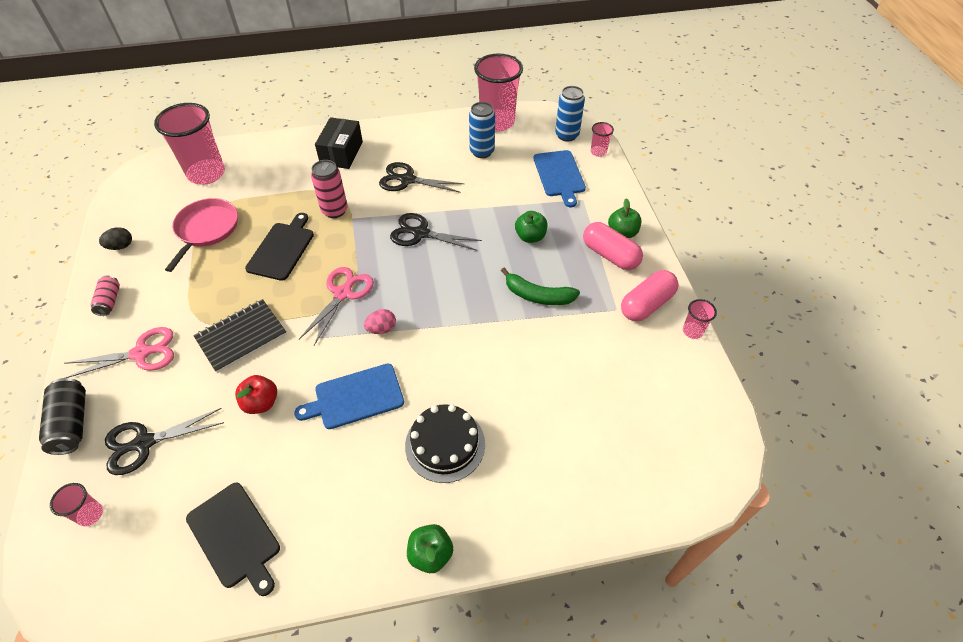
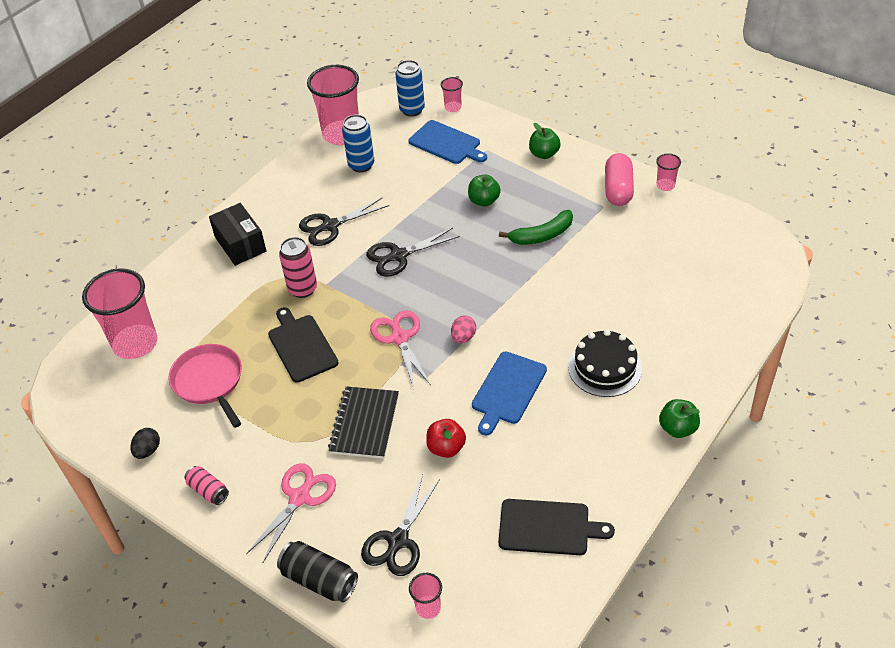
camera: 40 degrees left, 5 degrees down
(610, 255) = (555, 175): pink capsule -> none

